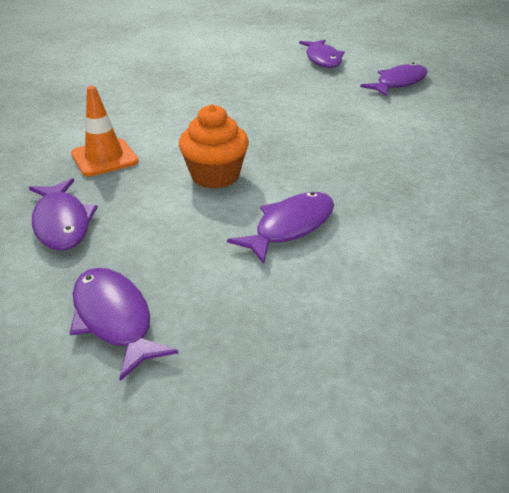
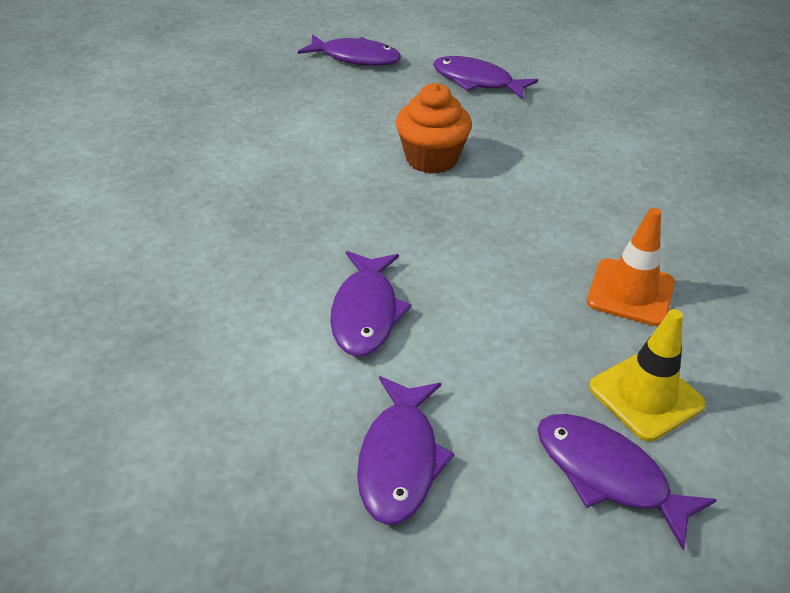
camera: 140 degrees right, 5 degrees up
(104, 158) = (550, 133): orange traffic cone -> orange traffic cone (630, 292)
(276, 66) = (646, 396): none -> yellow traffic cone
(290, 226) = (314, 144): purple fish -> purple fish (366, 313)

